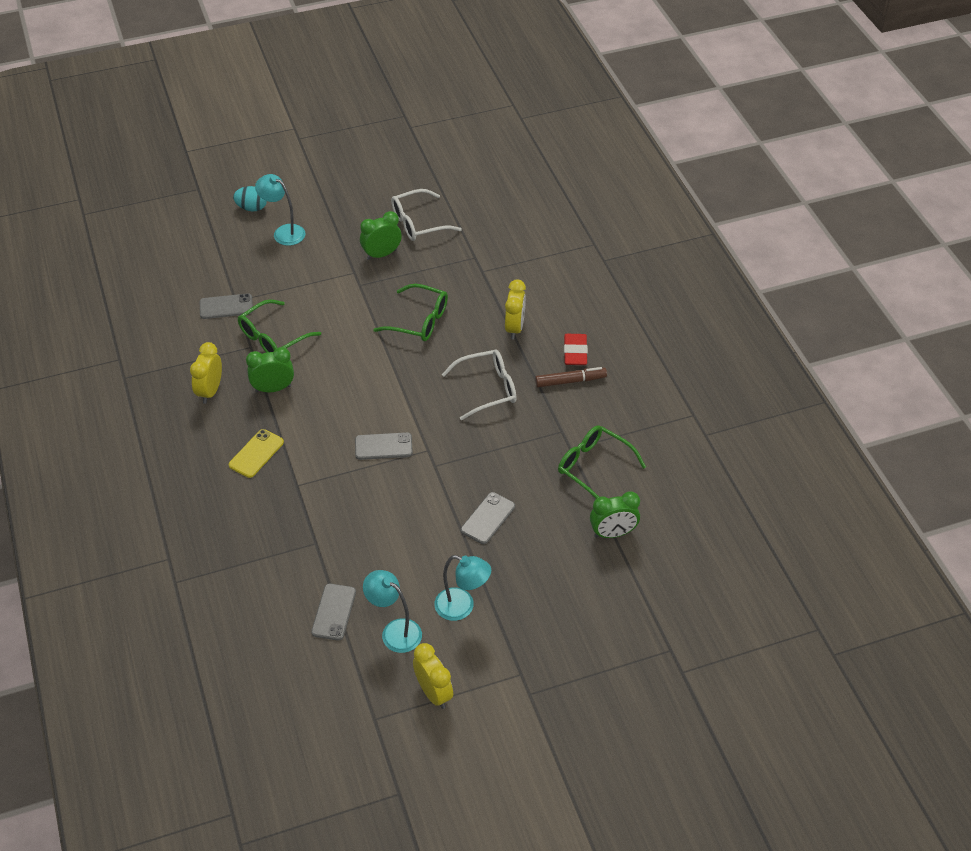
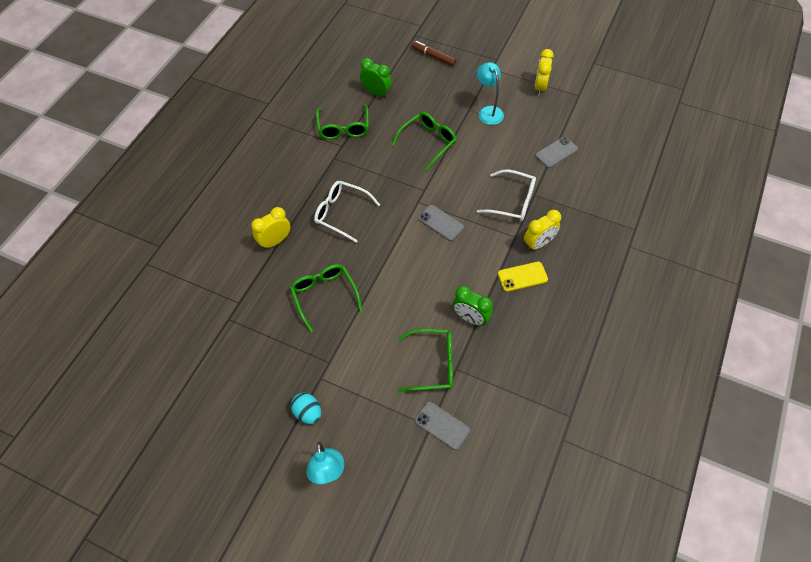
camera: 135 degrees left, 10 degrees up
(210, 391) = (515, 351): yellow clock -> yellow clock (538, 244)
(252, 208) = (326, 531): turquoise egg -> turquoise egg (308, 413)
(381, 254) = (283, 378): green clock -> none
(395, 631) = (533, 123): turquoise lamp -> none
(418, 223) = (225, 387): white glasses -> white glasses (512, 201)
(488, 518) = (428, 142): grey phone -> green glasses
(570, 381) = (291, 182): brown marker -> brown marker (433, 57)
(575, 352) = (264, 197): red eraser -> none

